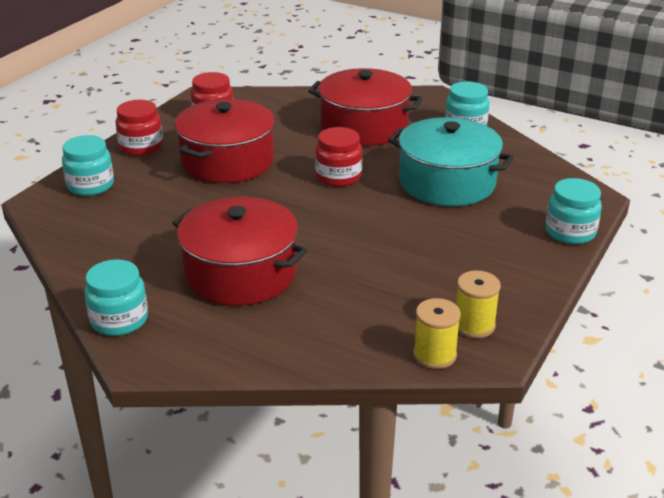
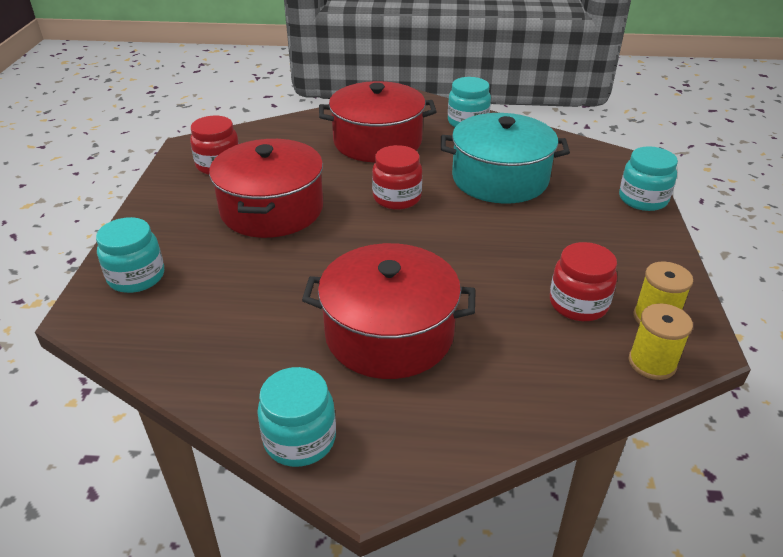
camera: 25 degrees left, 5 degrees up
(141, 147) = (163, 216): red jar -> red jar (578, 304)

